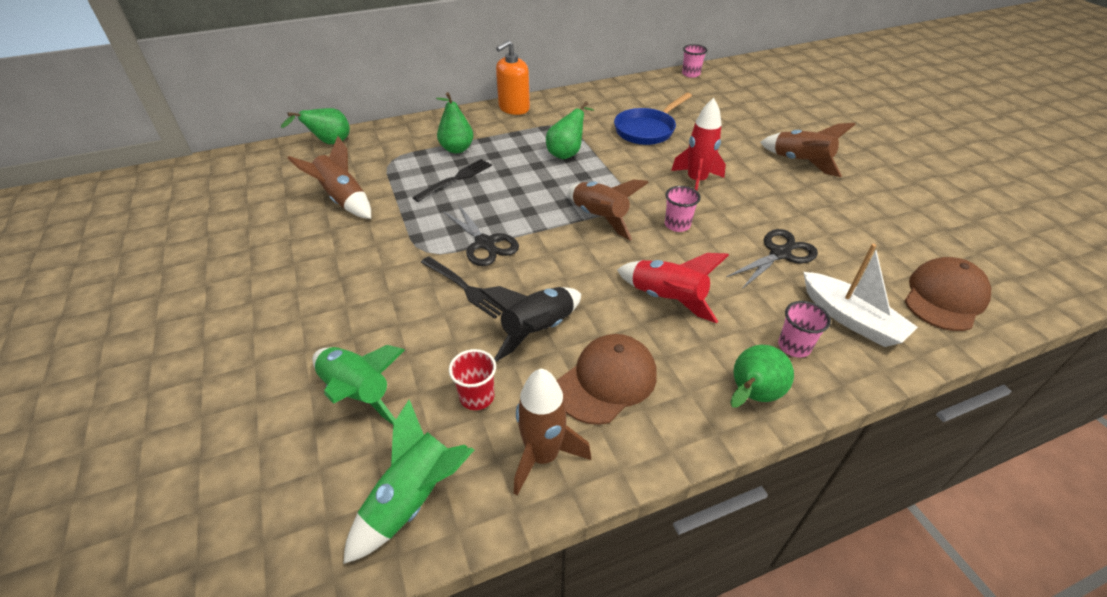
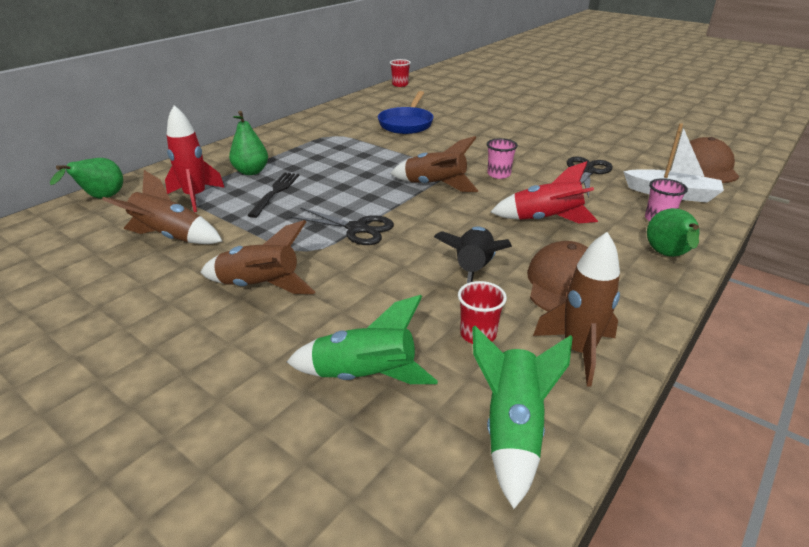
camera: 30 degrees left, 10 degrees down
(465, 288) = (376, 264): black fork -> none
(514, 108) = (274, 133): orange soap dispenser -> none
(567, 153) = (358, 152): green pear -> none
(691, 74) = (400, 85): pink cup -> red cup
(696, 181) = (481, 146): red rocket -> red rocket (196, 197)
(800, 162) = (538, 119): brown rocket -> brown rocket (260, 286)

